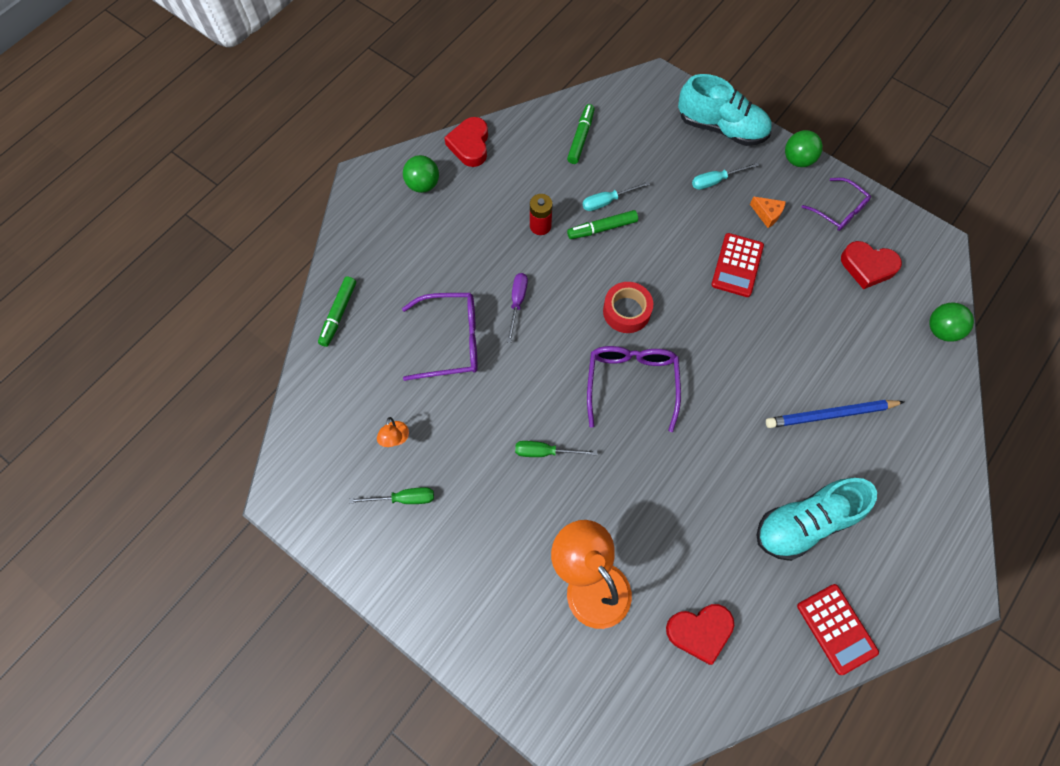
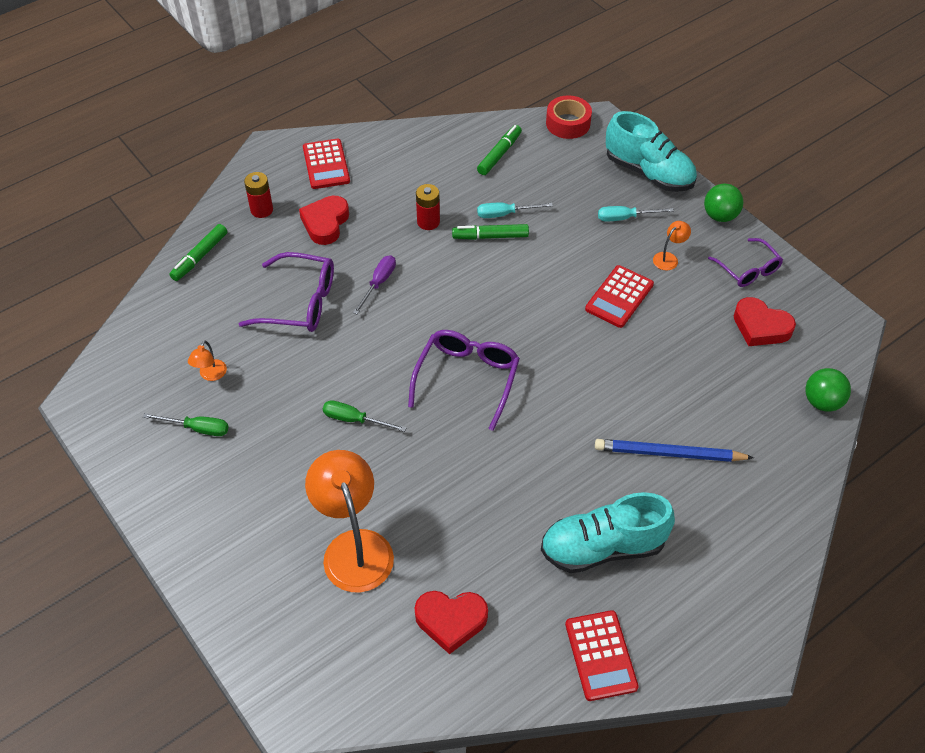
camera: 15 degrees right, 15 degrees down
(379, 248) = (262, 210): none -> red battery
(423, 184) = (326, 164): green ball -> red calculator
(470, 145) = (386, 140): red heart -> red heart (325, 223)
(626, 311) = (487, 314): red tape -> red tape (568, 123)
(767, 214) = (669, 258): orange cheese -> orange lamp

